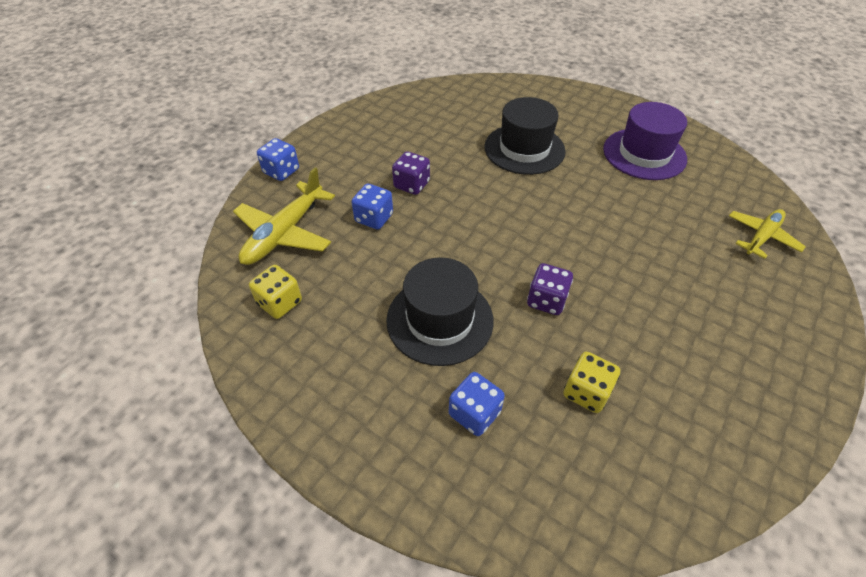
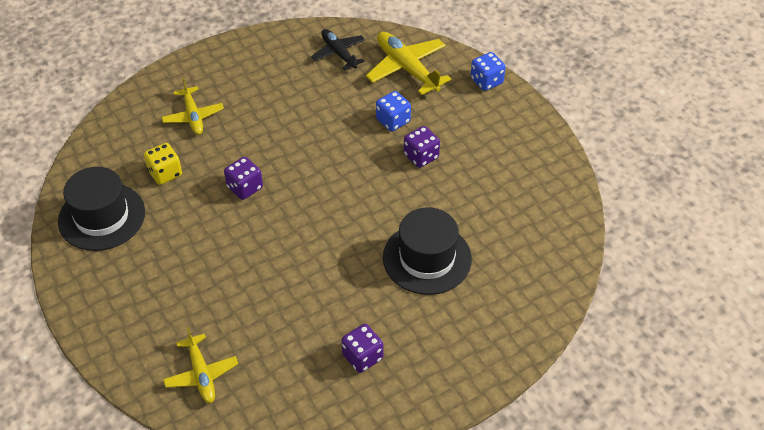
camera: 115 degrees right, 0 degrees up
(280, 303) = (339, 53): yellow dice -> black plane
(440, 320) = (269, 124): black hat -> black hat (102, 216)
(474, 413) = (193, 116): blue dice -> yellow plane
(644, 154) = (362, 357): purple hat -> purple dice

